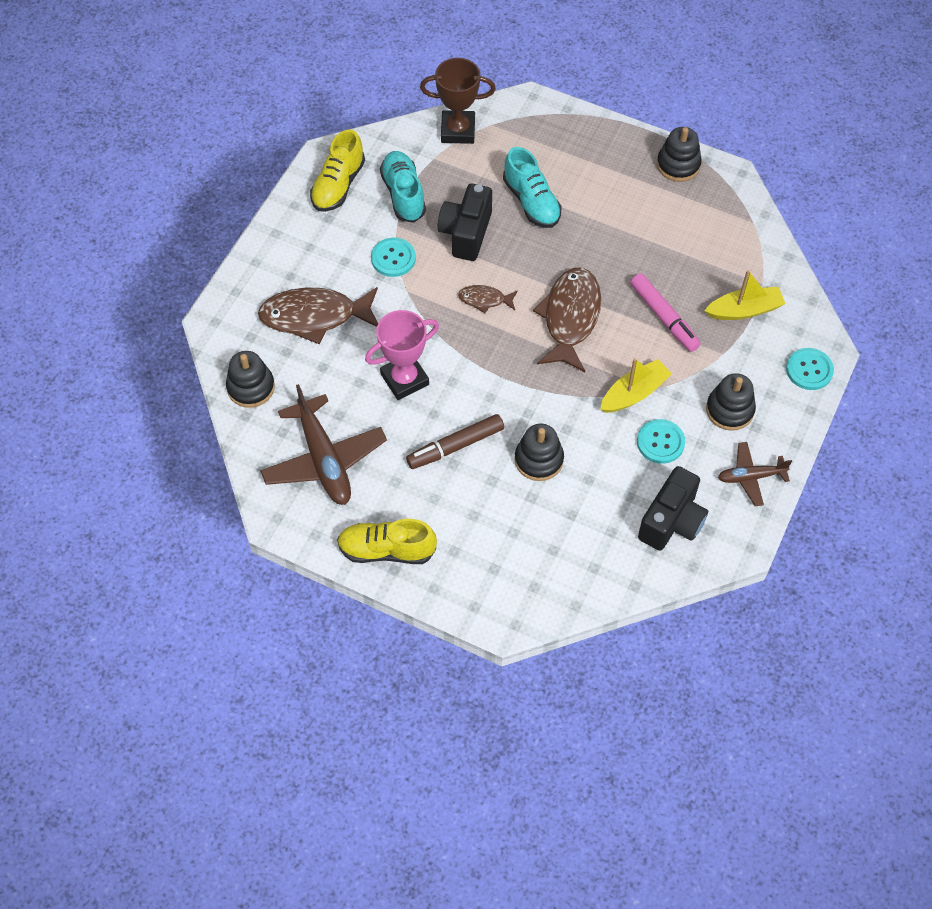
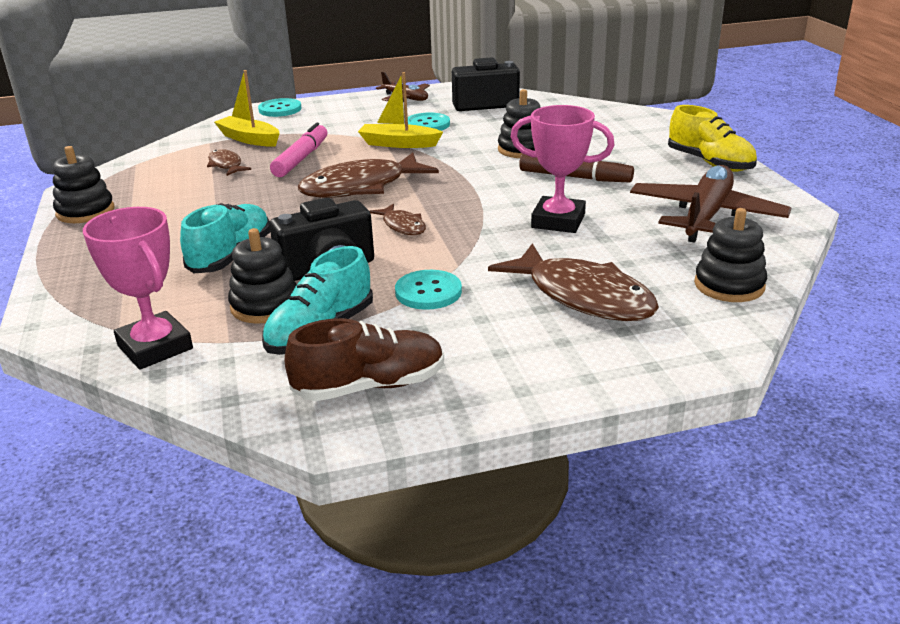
camera: 130 degrees left, 30 degrees down
(338, 185) = (370, 386): yellow shoe -> brown shoe
(458, 131) = (155, 347): brown trophy -> pink trophy
(695, 269) = (226, 165): none -> brown fish
(729, 410) = (359, 117): black stacking toy -> black stacking toy (265, 306)

